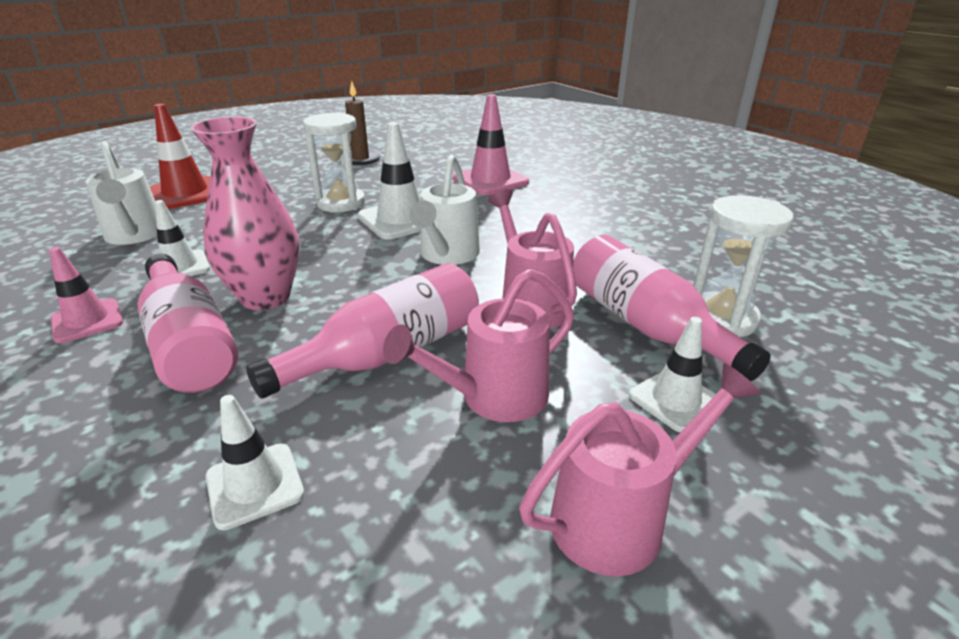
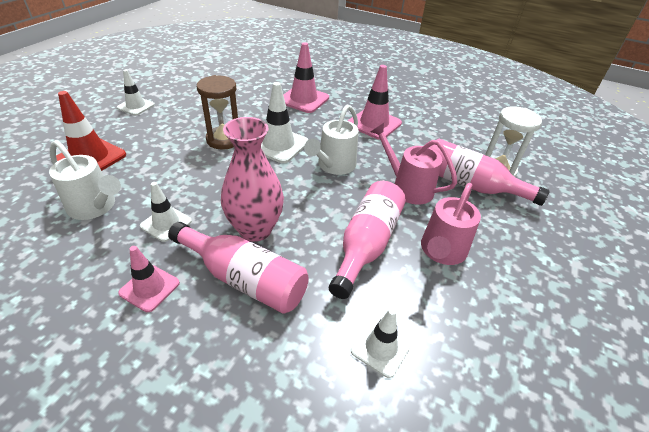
camera: 30 degrees left, 10 degrees up
(341, 203) = (224, 140): white hourglass -> brown hourglass
(360, 159) = (196, 96): brown candle -> none
(447, 256) = (333, 166): white watering can -> white watering can turned 45 degrees clockwise
(563, 221) = (374, 124): none -> pink traffic cone
(621, 517) = (541, 291): pink watering can -> none
(675, 400) = (514, 224): white traffic cone -> white traffic cone (136, 106)

